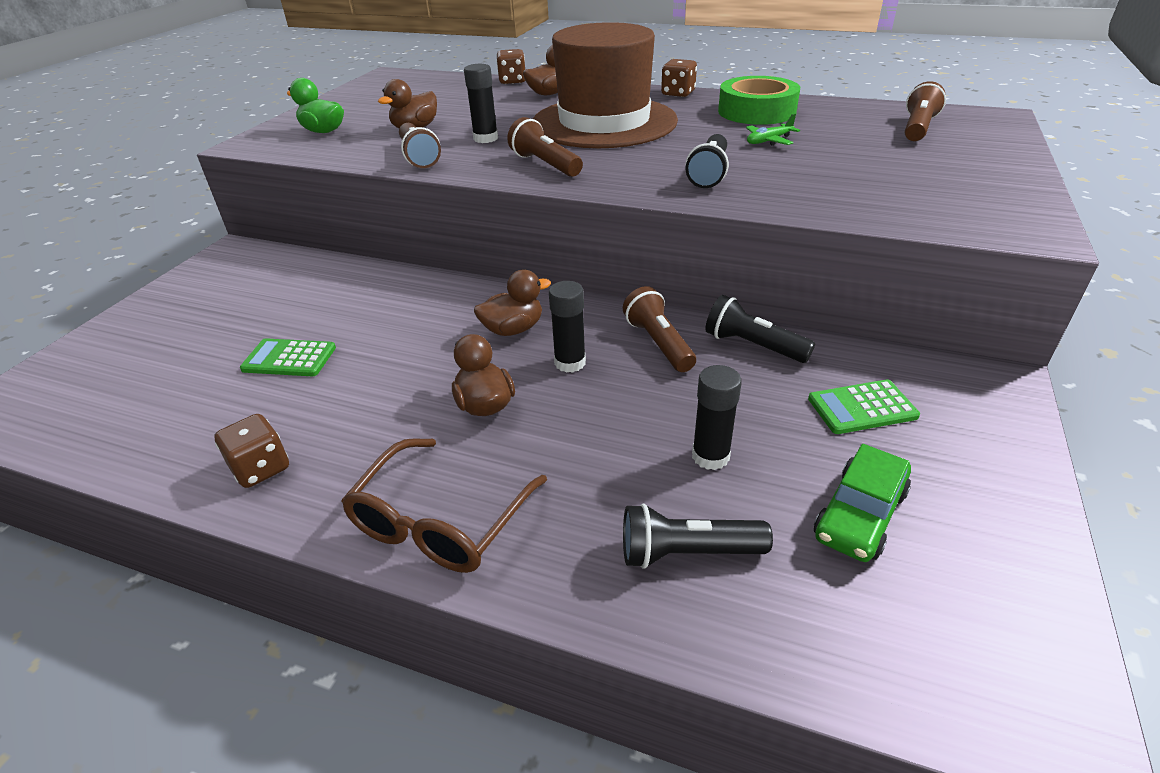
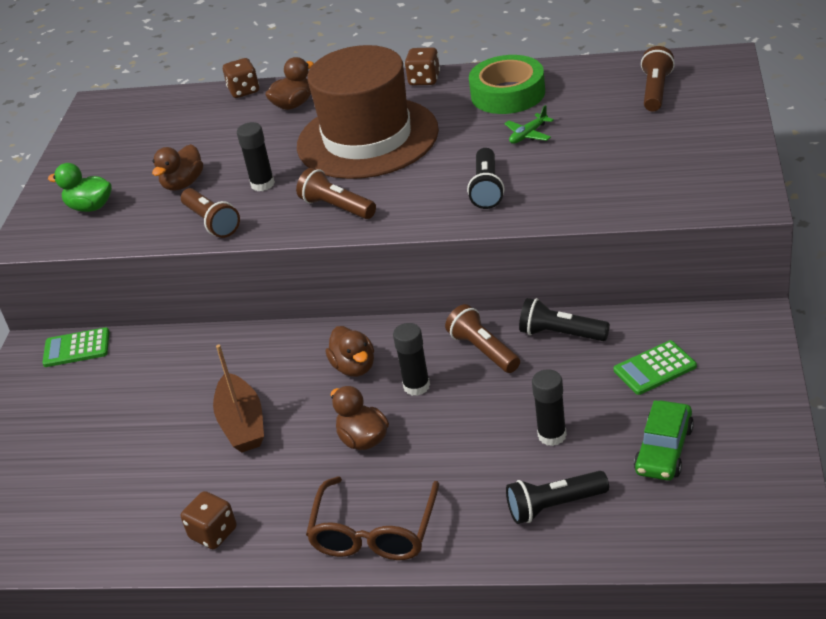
camera: 10 degrees left, 0 degrees up
(289, 359) = (171, 442): green calculator -> green calculator (76, 348)
(369, 357) = (242, 424): none -> brown boat
(513, 329) = (354, 367): brown duck -> brown duck turned 105 degrees clockwise

